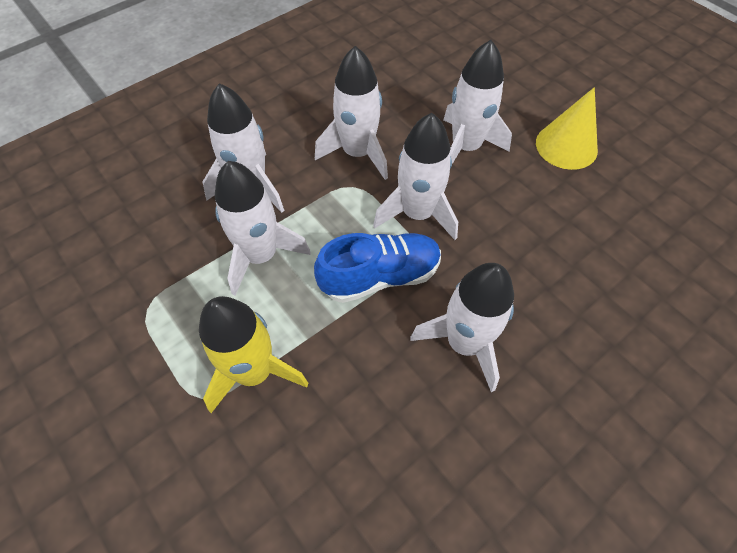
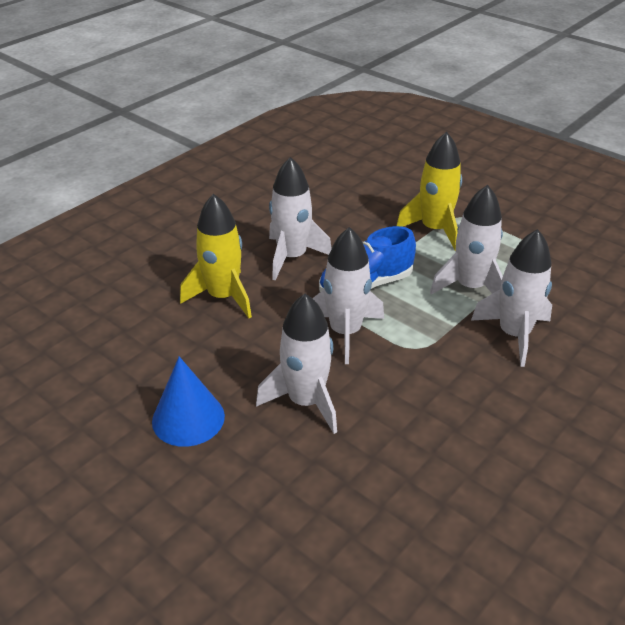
camera: 170 degrees right, 20 degrees down
(357, 153) = (424, 380): white rocket -> none
(551, 284) = (223, 297): none -> yellow rocket
(566, 146) = (188, 418): yellow cone -> blue cone

